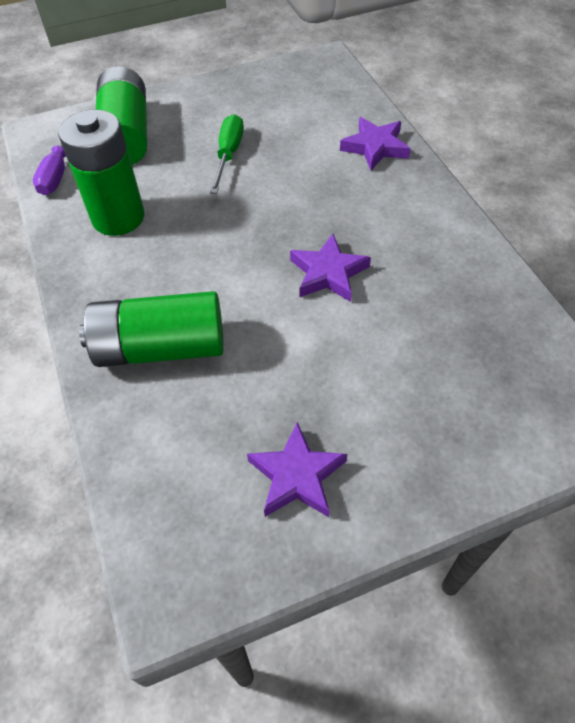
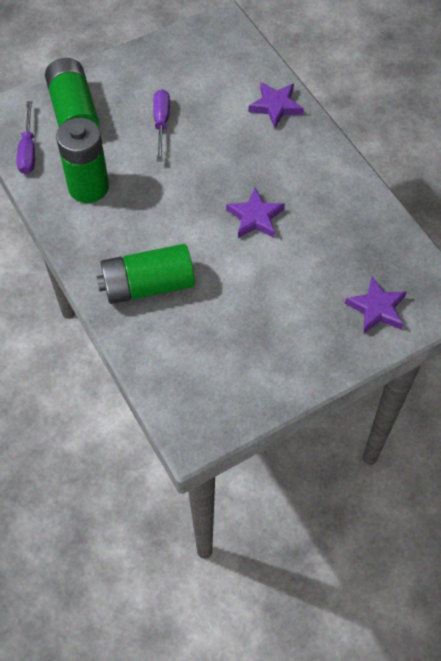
camera: 10 degrees left, 5 degrees up
(229, 154) = (161, 123): green screwdriver -> purple screwdriver
(297, 476) = (256, 359): purple star -> purple star (377, 308)

